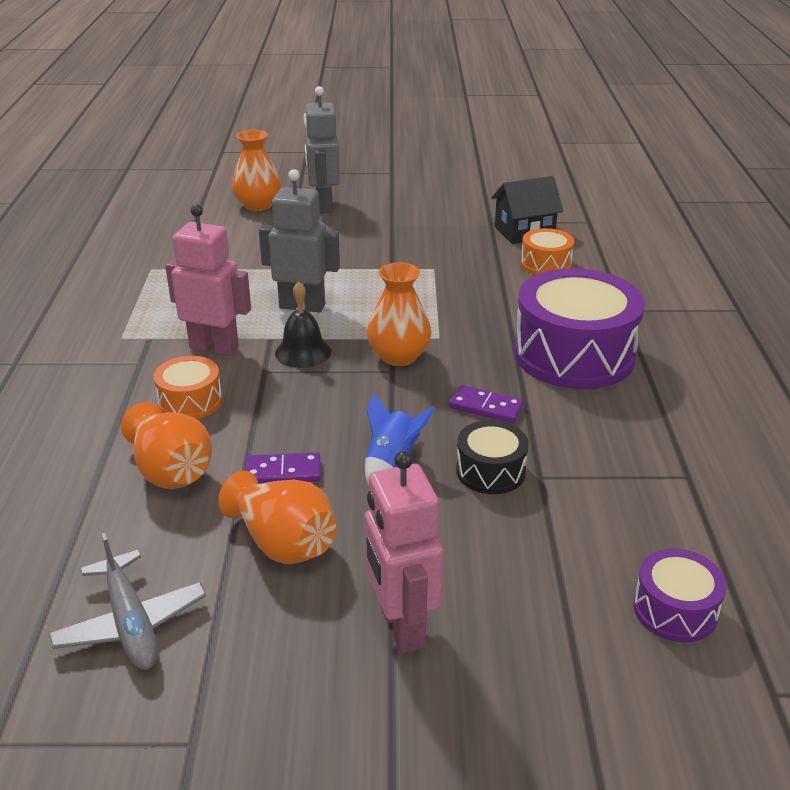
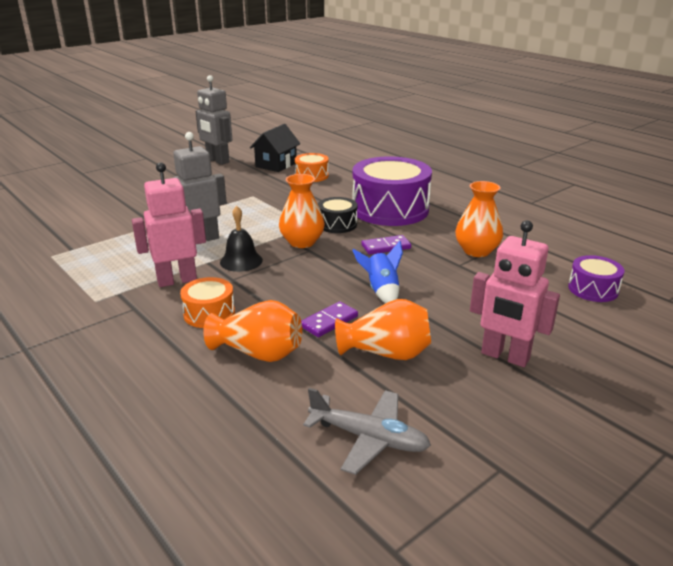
camera: 40 degrees left, 5 degrees down
(258, 205) = (77, 198): orange vase -> orange vase (476, 251)
(323, 206) = (128, 186): grey robot -> grey robot (217, 161)
(490, 471) = (434, 272): black drum -> black drum (337, 224)

